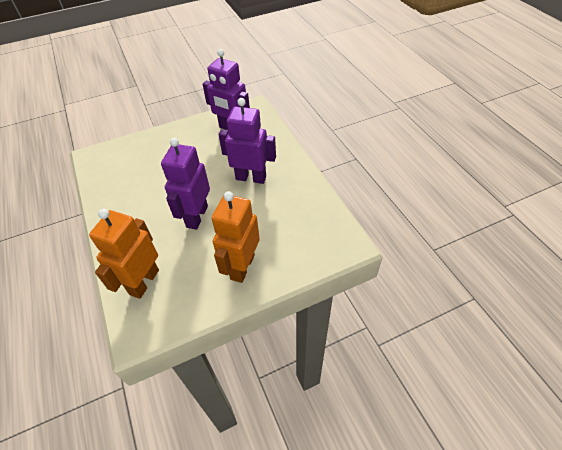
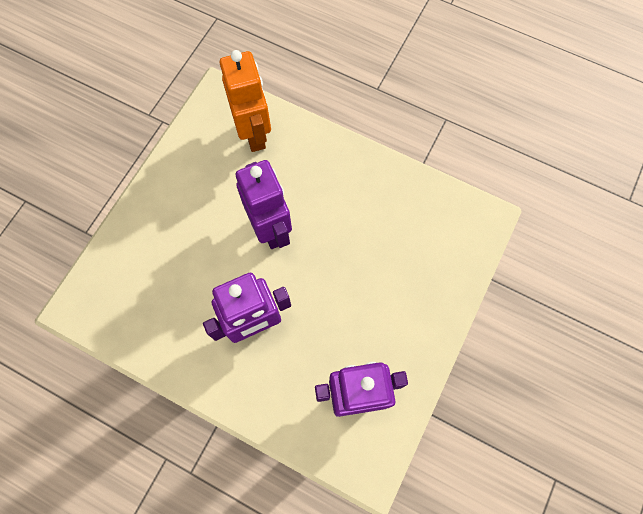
camera: 140 degrees right, 20 degrees up
(242, 267) = (173, 207): orange robot -> none

